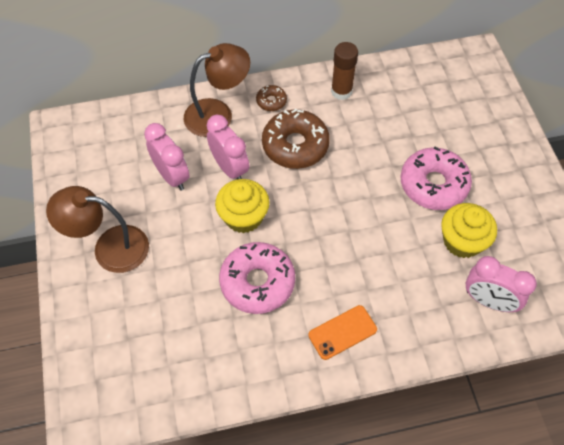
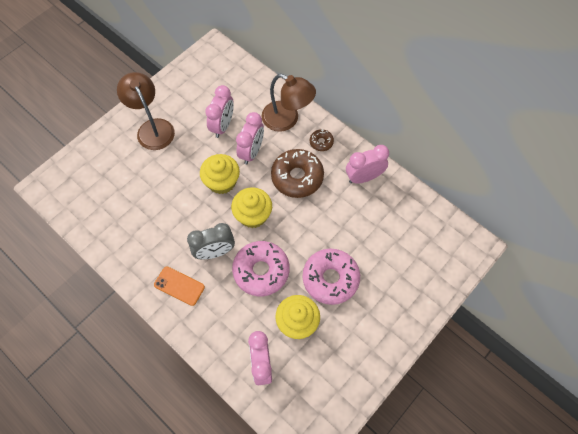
camera: 55 degrees right, 5 degrees up
(257, 282) = (182, 218): pink donut -> pink donut (261, 271)
(309, 211) = (253, 215): none -> yellow cupcake
(326, 273) = (214, 252): none -> grey clock
(341, 91) = (364, 177): brown glue stick -> pink clock

